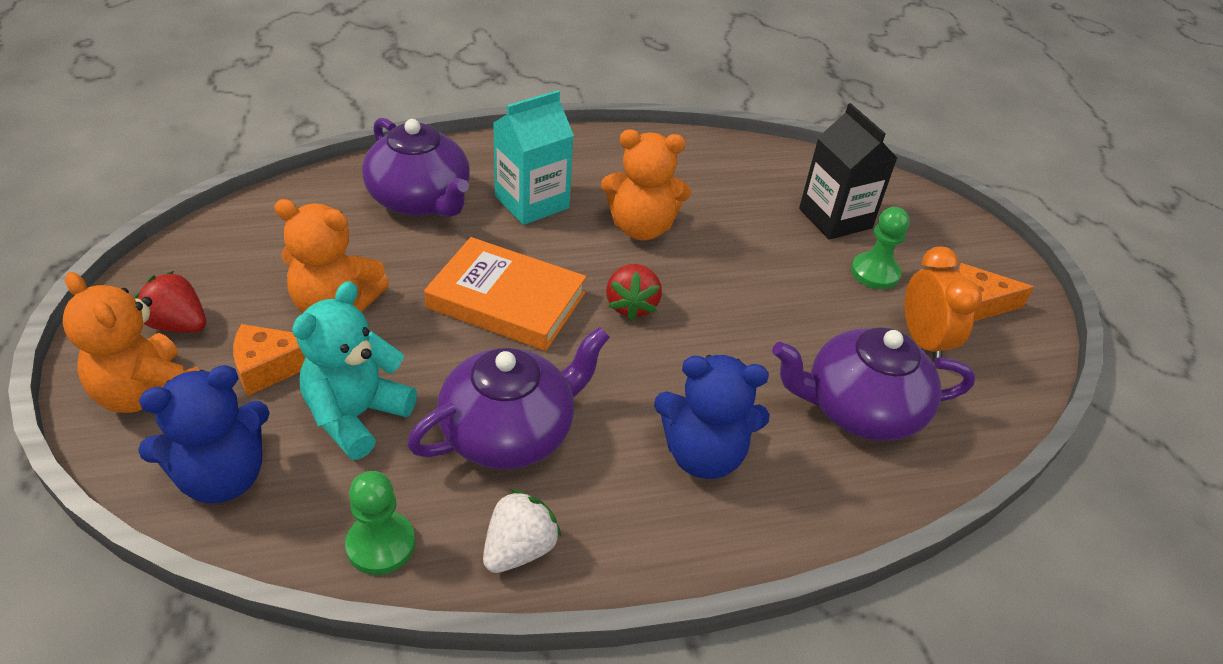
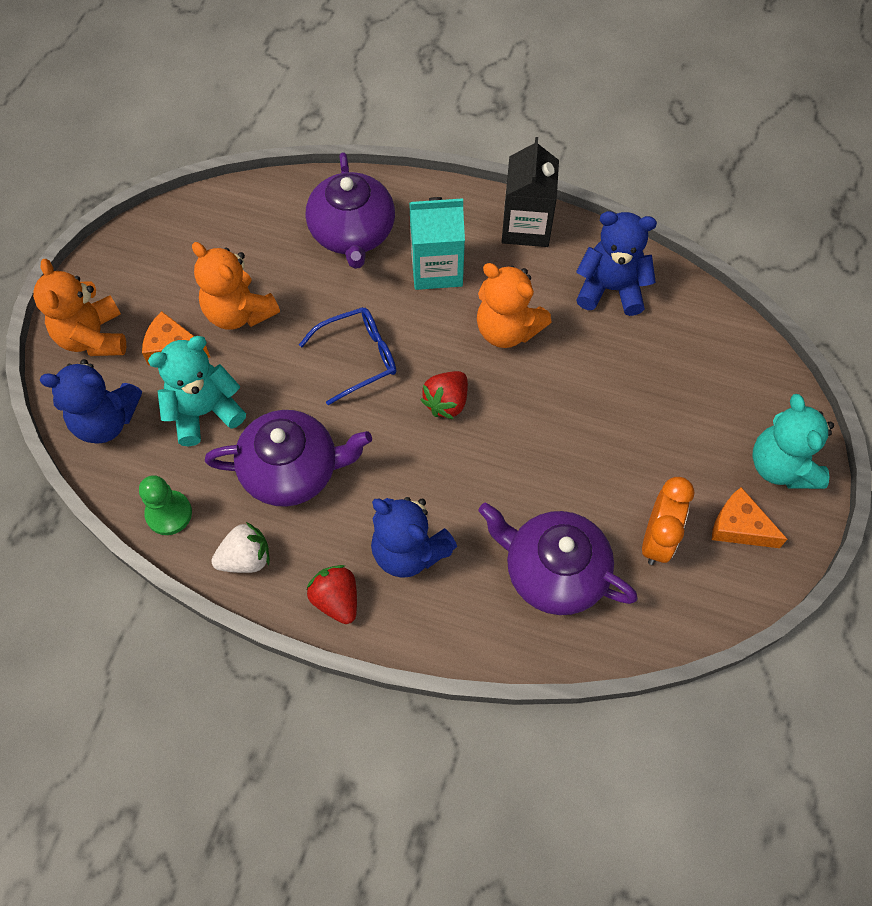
camera: 35 degrees right, 20 degrees up
(178, 325) = (134, 287): red strawberry -> red strawberry (336, 599)
(506, 300) = (357, 358): orange book -> blue glasses
(708, 169) = (610, 289): none -> blue teddy bear
(835, 218) = (685, 387): black carton -> black carton (526, 226)
(875, 273) = (673, 457): green pawn -> none
(964, 247) = (781, 466): none -> turquoise teddy bear

